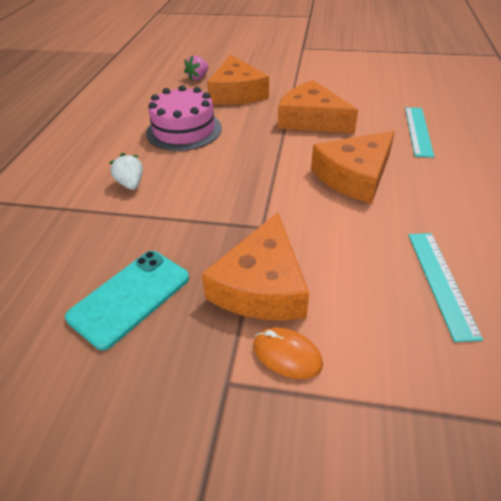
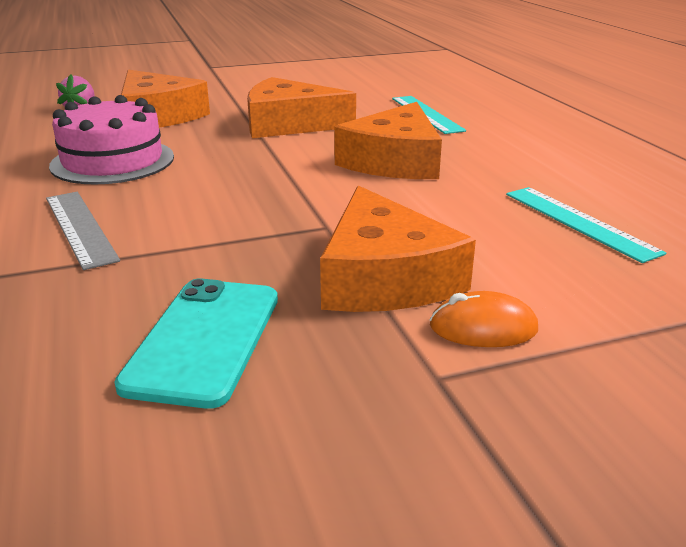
camera: 30 degrees left, 15 degrees down
(131, 184) = (79, 228): white strawberry -> grey ruler

